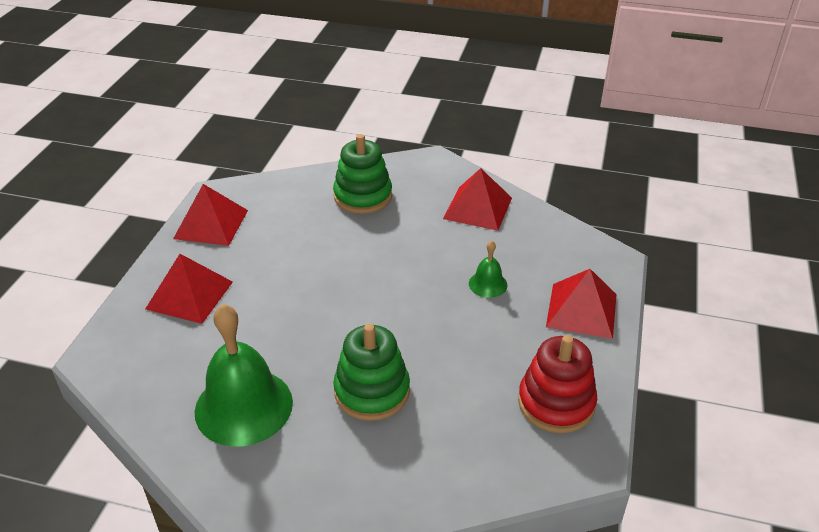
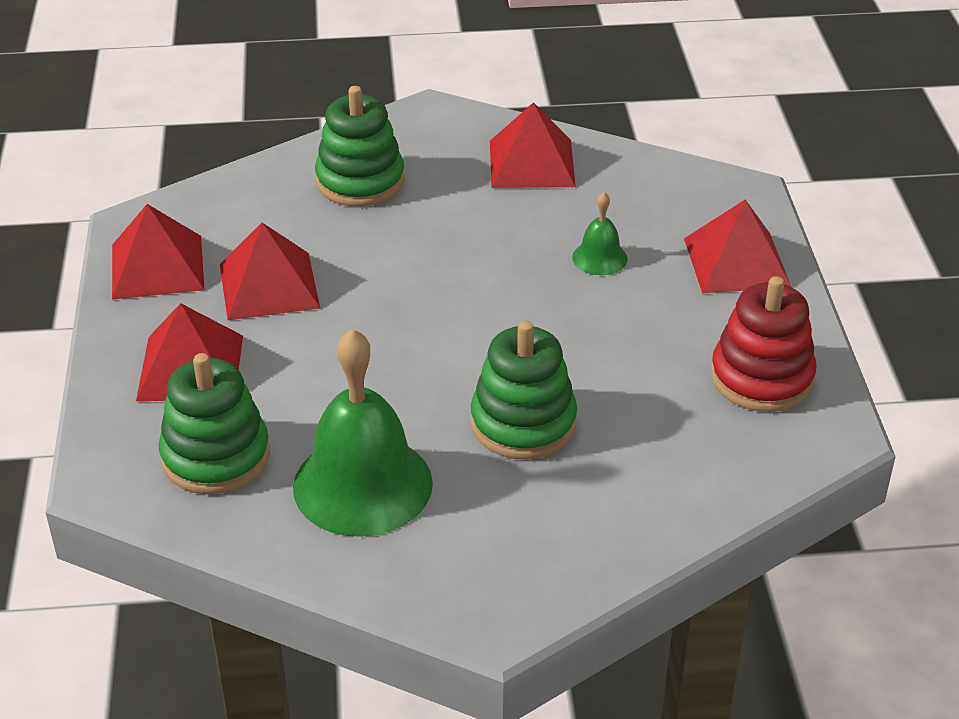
camera: 20 degrees left, 0 degrees up
(167, 360) = (216, 456): none -> green stacking toy
(268, 252) = (269, 286): none -> red pyramid

